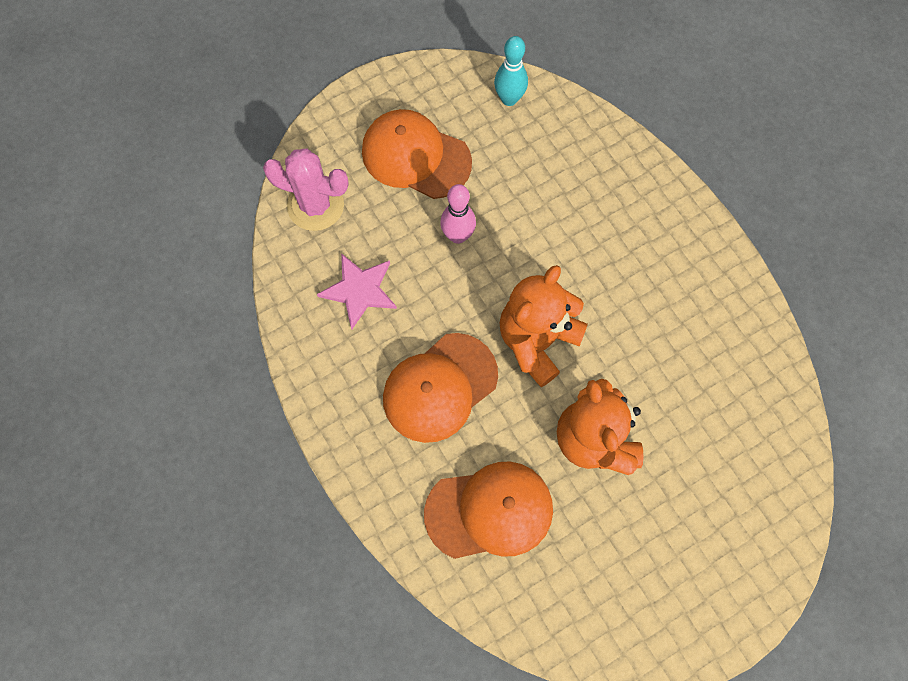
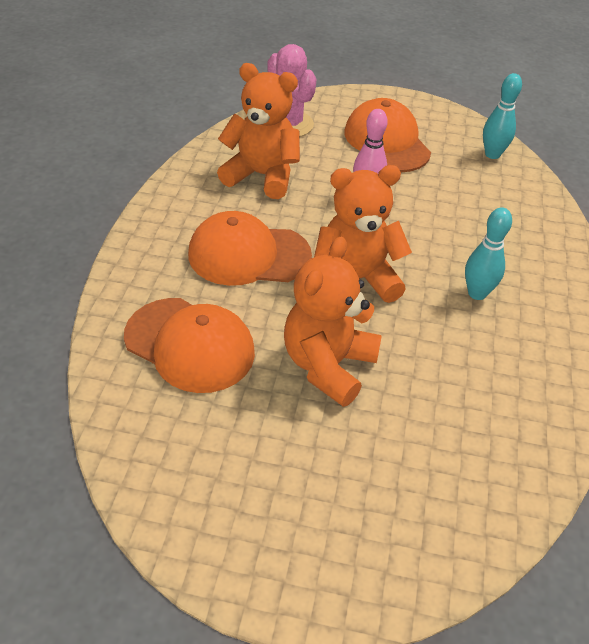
camera: 40 degrees right, 25 degrees down
(359, 290) = (262, 175): pink star -> orange teddy bear
(627, 275) = (477, 293): none -> turquoise bowling pin

